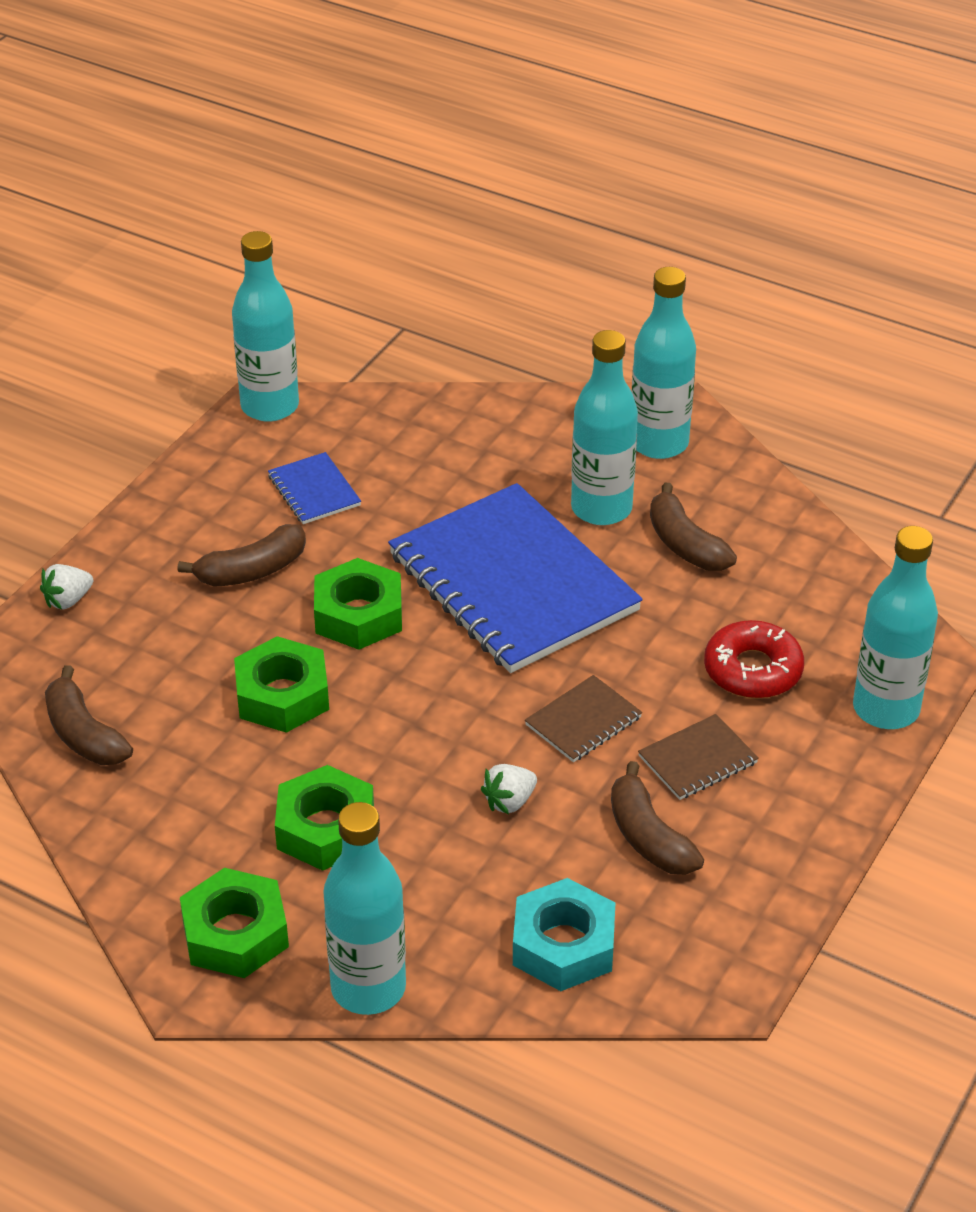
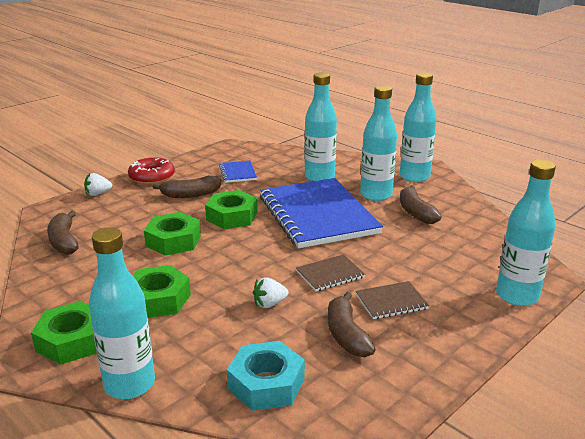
camera: 15 degrees right, 15 degrees down
(270, 406) = (235, 146): turquoise bottle -> turquoise bottle (319, 177)
(753, 670) = (438, 267): red donut -> red donut (152, 177)

